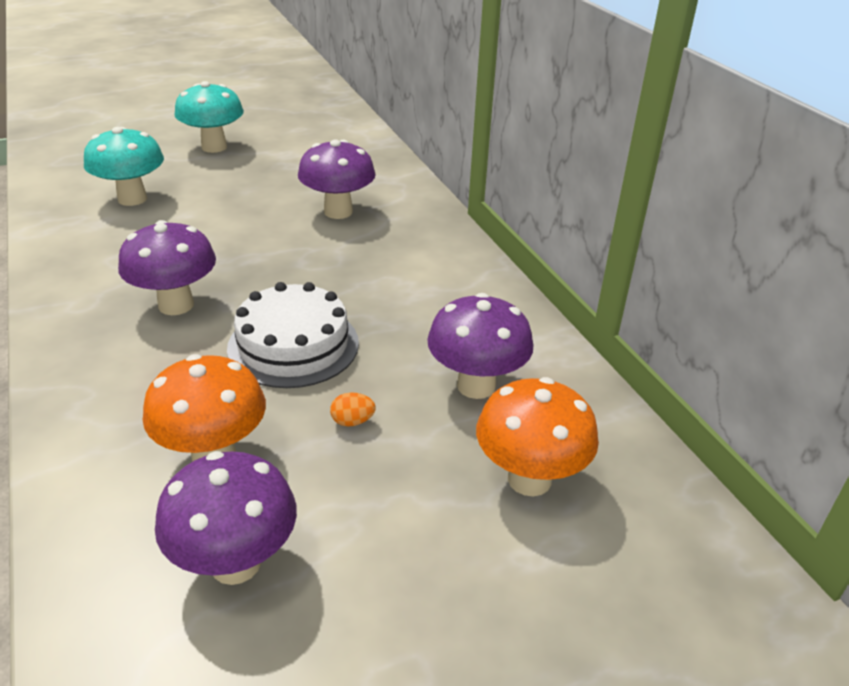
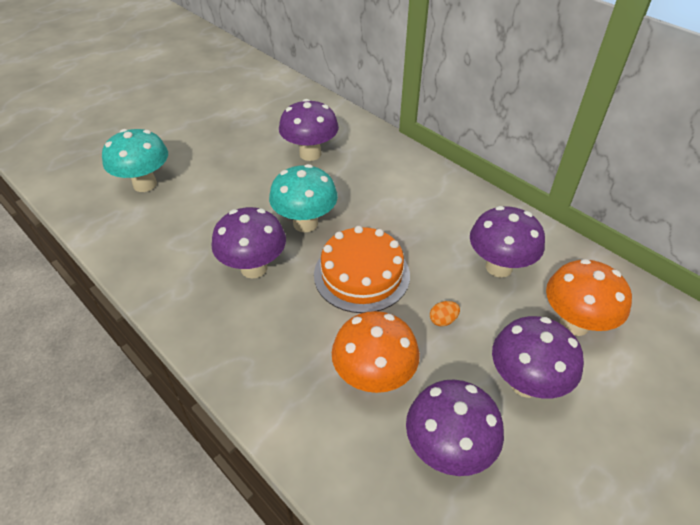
camera: 20 degrees left, 10 degrees up
(214, 147) = (172, 119): turquoise mushroom -> turquoise mushroom (305, 223)
(293, 345) = (361, 274): white cake -> orange cake
(402, 524) = (525, 383): none -> purple mushroom

